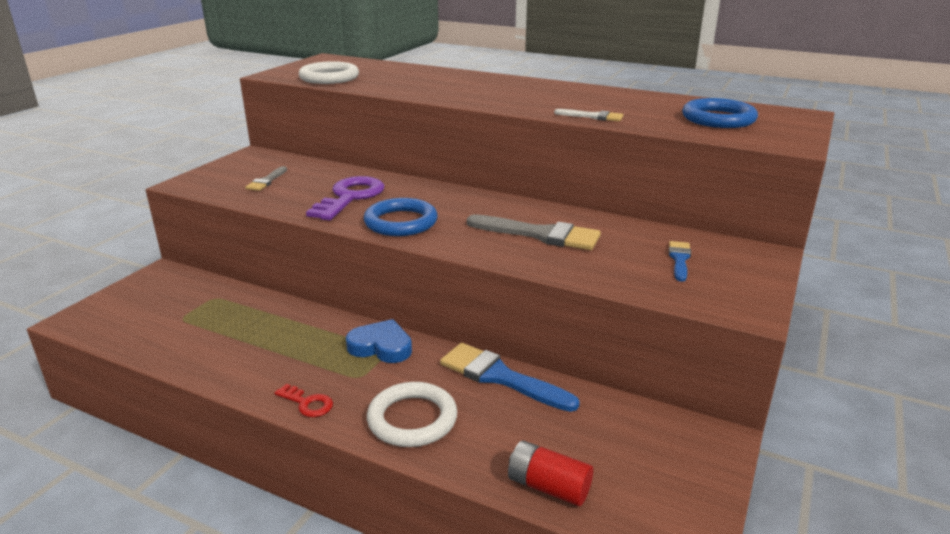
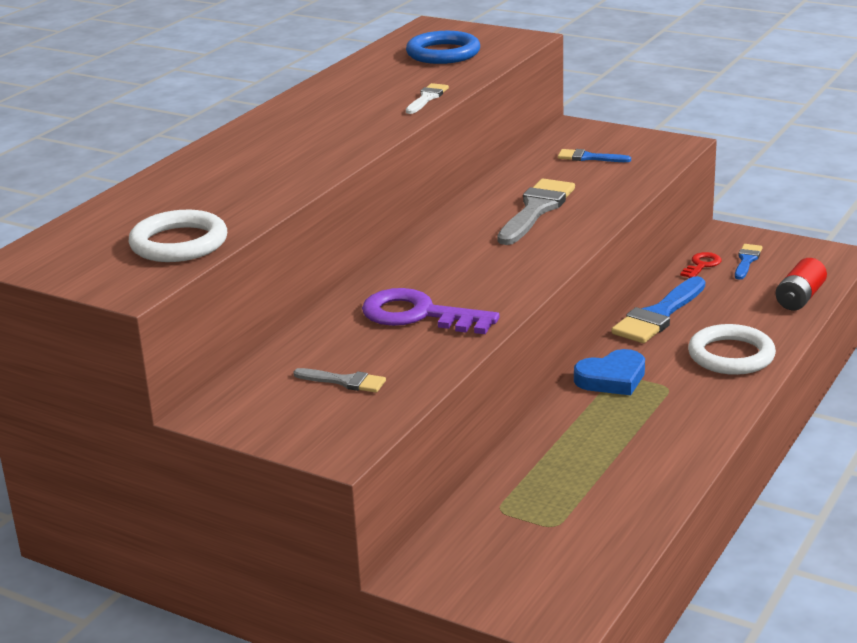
camera: 85 degrees left, 0 degrees up
(307, 403) = (718, 411): red key -> red key (702, 265)
(381, 346) = (612, 378): blue heart -> blue heart turned 135 degrees counterclockwise
(401, 222) = (501, 279): blue ring -> none
(645, 449) = (746, 260): none -> blue brush

